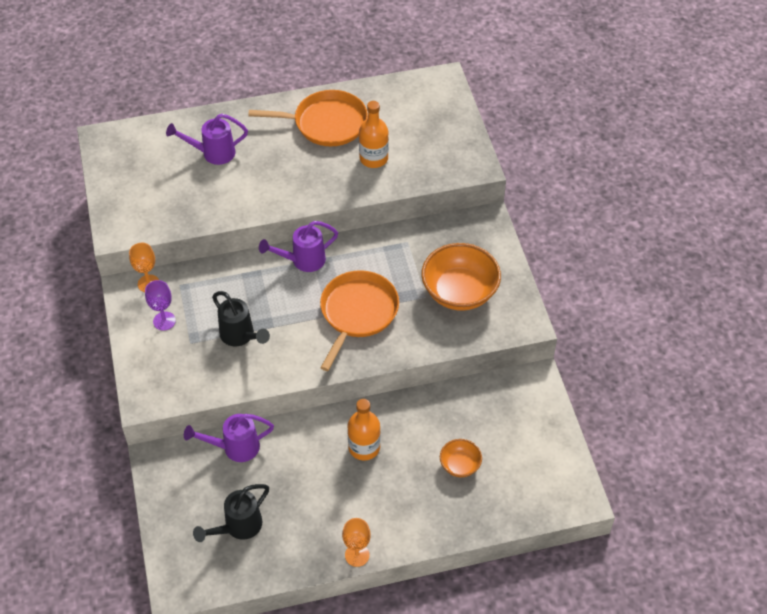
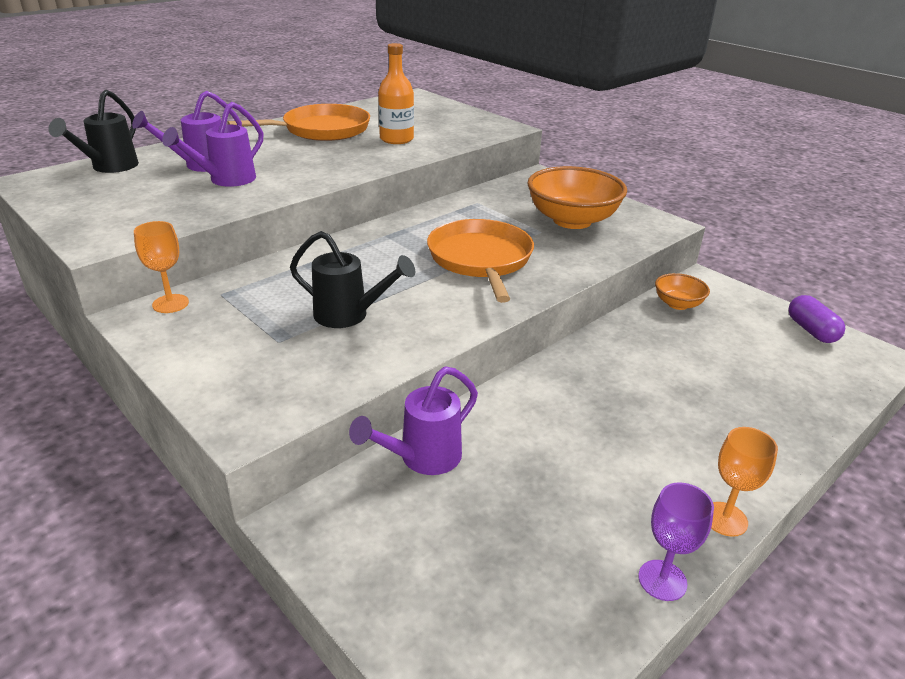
camera: 30 degrees left, 20 degrees down
(164, 321) = (220, 331): purple goblet -> purple goblet (662, 580)
(238, 527) = (517, 562): black watering can -> black watering can (109, 167)
(302, 261) = (373, 239): purple watering can -> purple watering can (226, 180)
(364, 447) = (597, 395): orange bottle -> none
(460, 465) = (723, 372): orange bowl -> orange bowl (678, 304)
(561, 458) = (811, 330): none -> purple capsule

